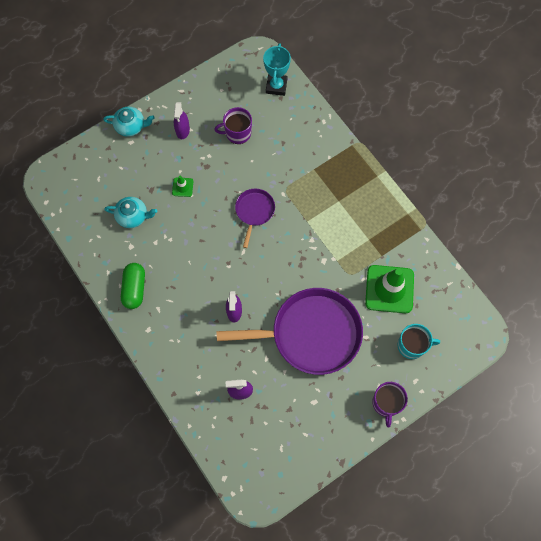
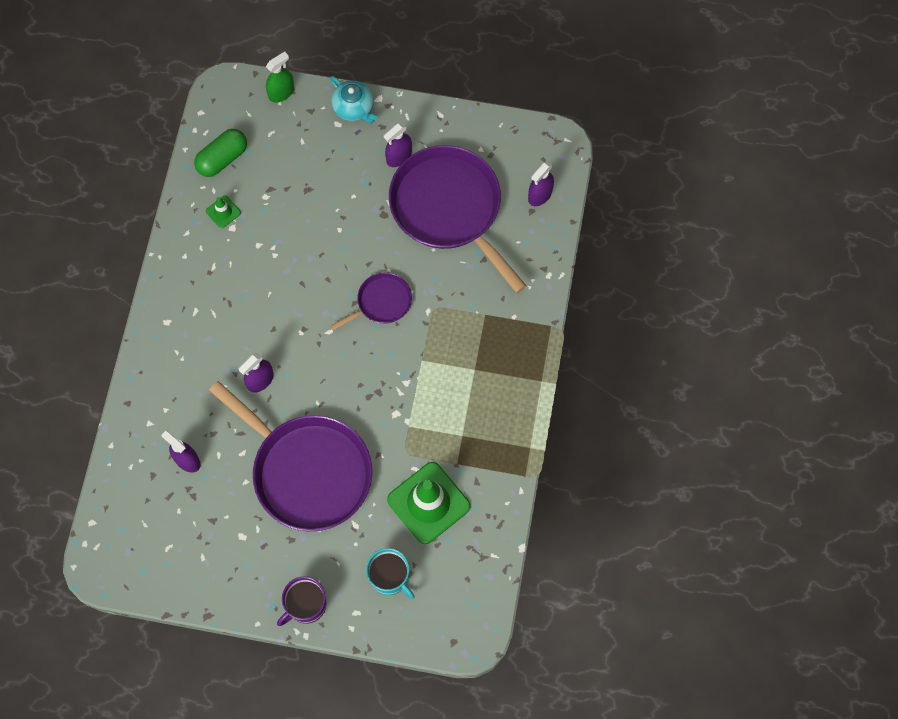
camera: 45 degrees right, 0 degrees up
(81, 152) = (281, 93): none -> green spray bottle
(133, 216) = (264, 200): turquoise teapot -> none
(134, 289) = (194, 272): green capsule -> green capsule (222, 159)
(182, 187) = (339, 214): green traffic cone -> green traffic cone (223, 212)
(237, 133) = (449, 208): purple mug -> purple pan
(276, 86) = (540, 195): turquoise trophy -> purple spray bottle

